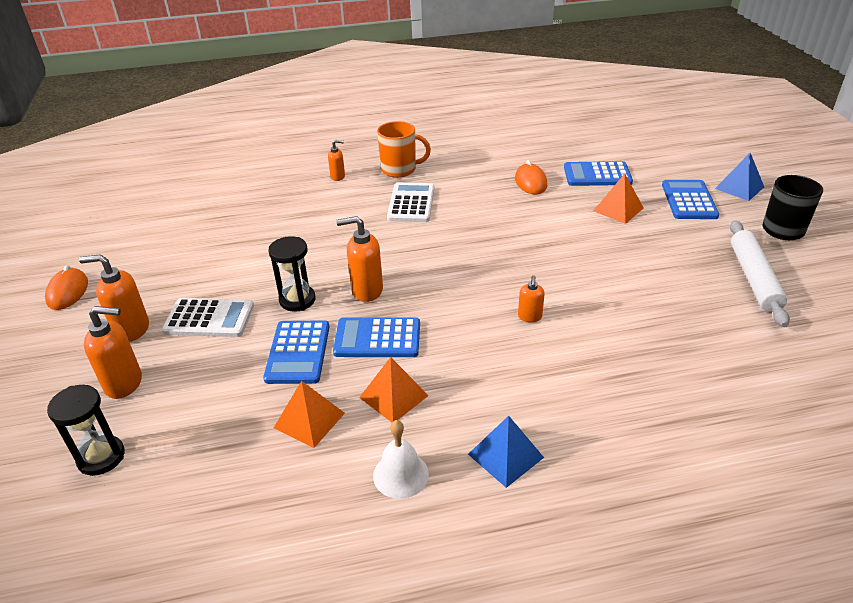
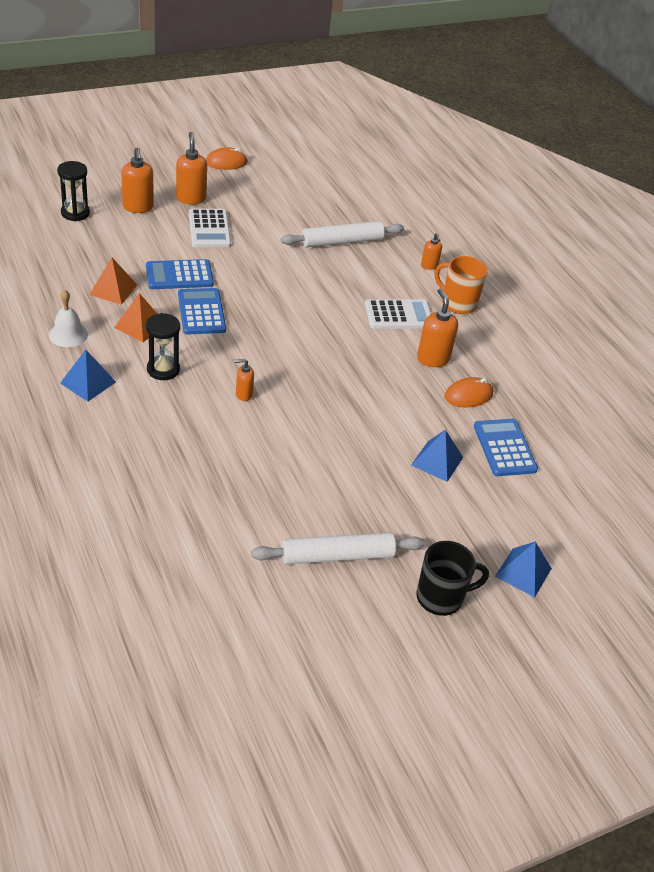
camera: 70 degrees right, 5 degrees up
(277, 222) = (342, 241): none -> white rolling pin
(297, 300) = (239, 267): black hourglass -> black hourglass (163, 369)
(366, 290) = (259, 301): orange soap dispenser -> orange soap dispenser (432, 359)
(400, 170) = (458, 303): orange mug -> orange mug turned 135 degrees clockwise
(618, 209) = (437, 461): orange pyramid -> blue pyramid
(689, 200) = (476, 521): blue calculator -> none

